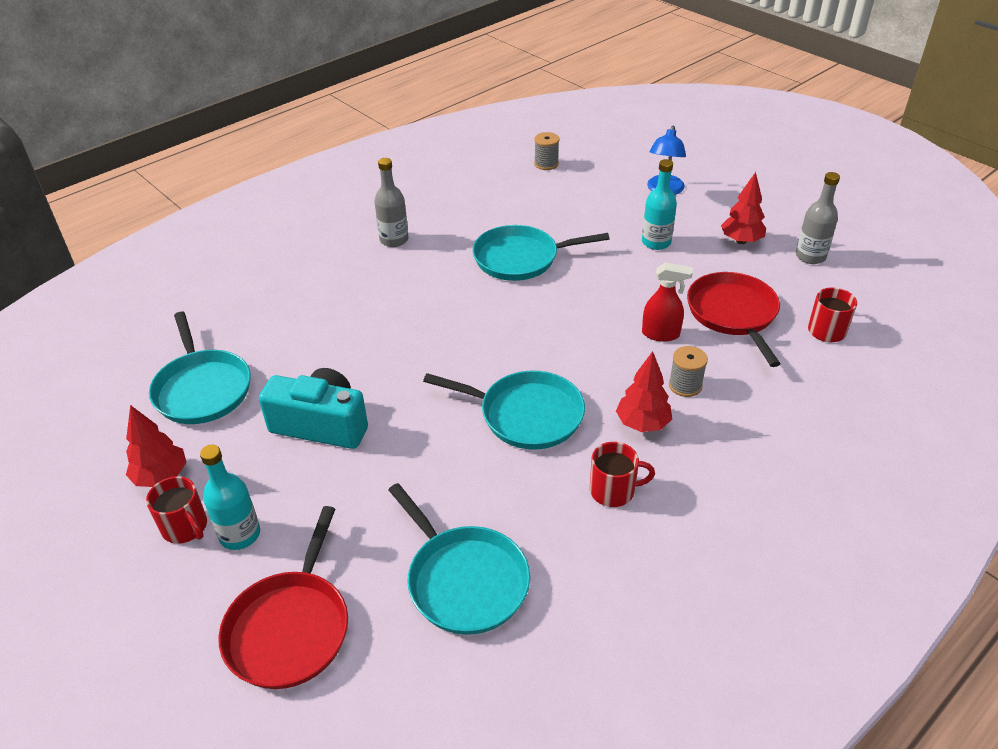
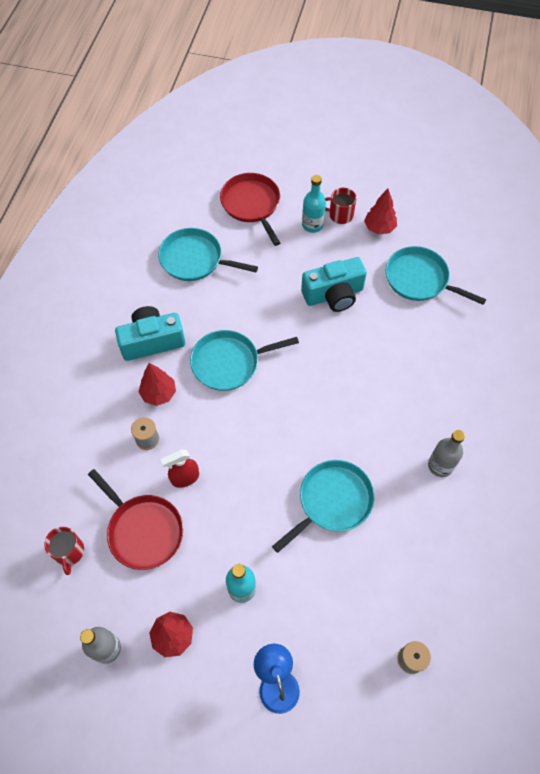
camera: 145 degrees right, 20 degrees up
(613, 491) = (152, 341): red mug -> turquoise camera

